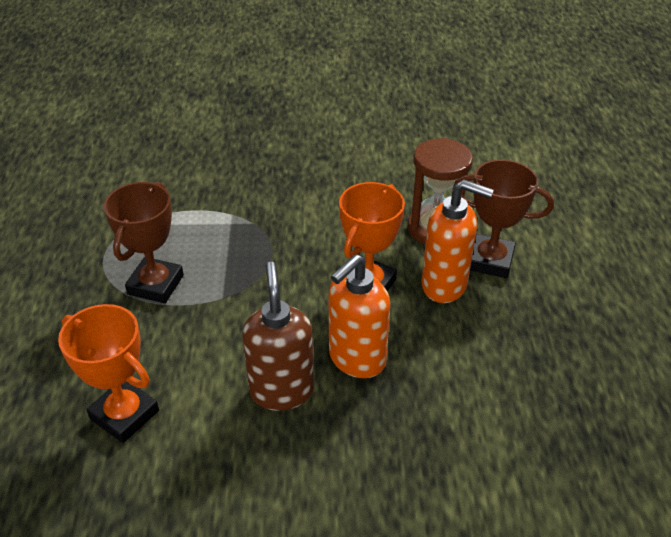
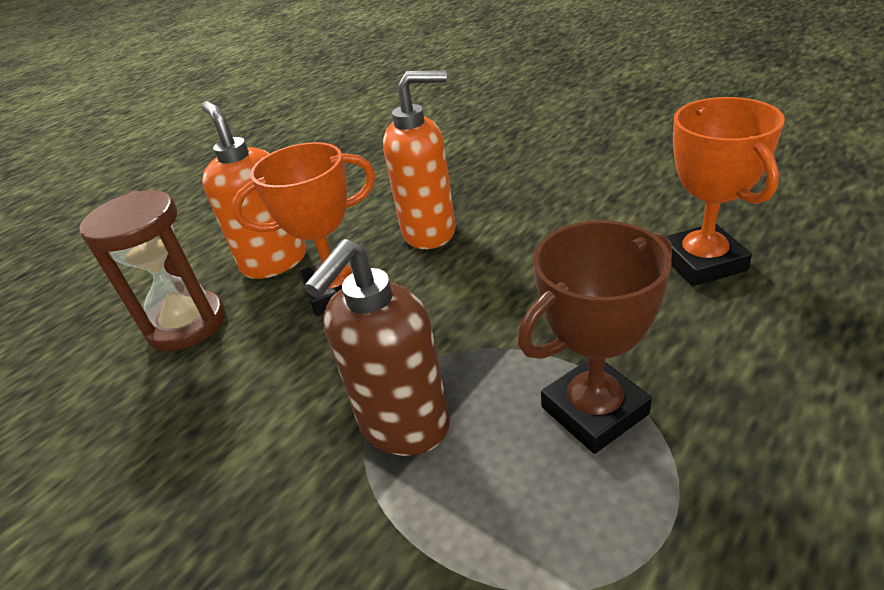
camera: 135 degrees left, 5 degrees down
(281, 390) = (521, 231): brown soap dispenser -> brown soap dispenser (403, 426)
(490, 261) = (204, 267): brown trophy -> none

